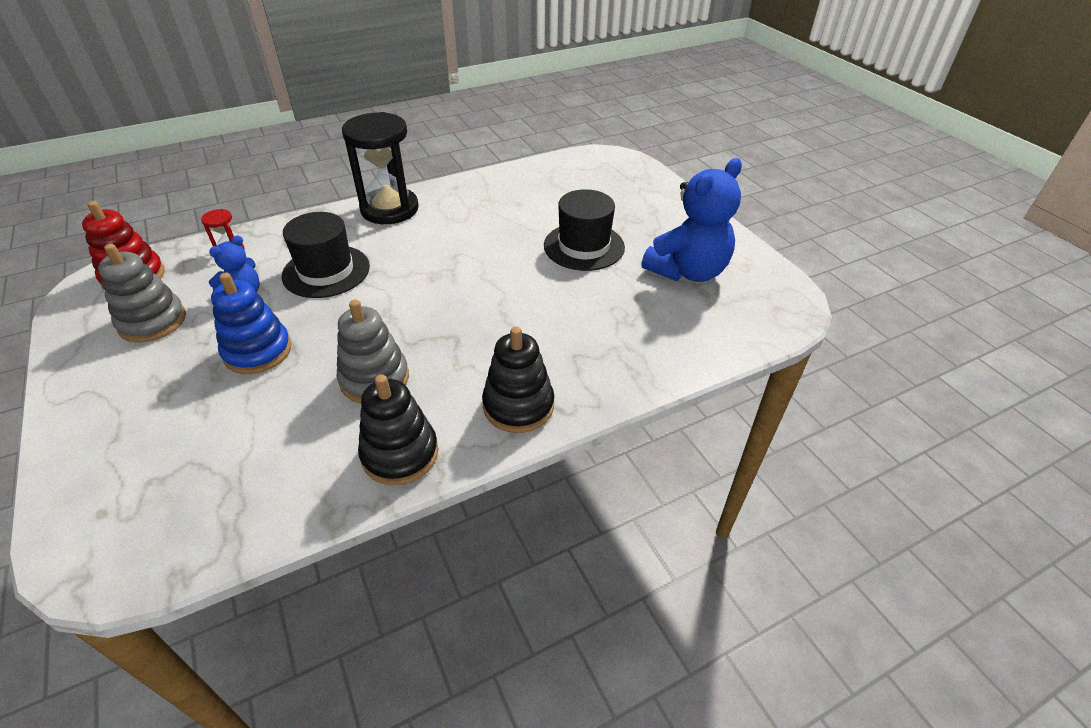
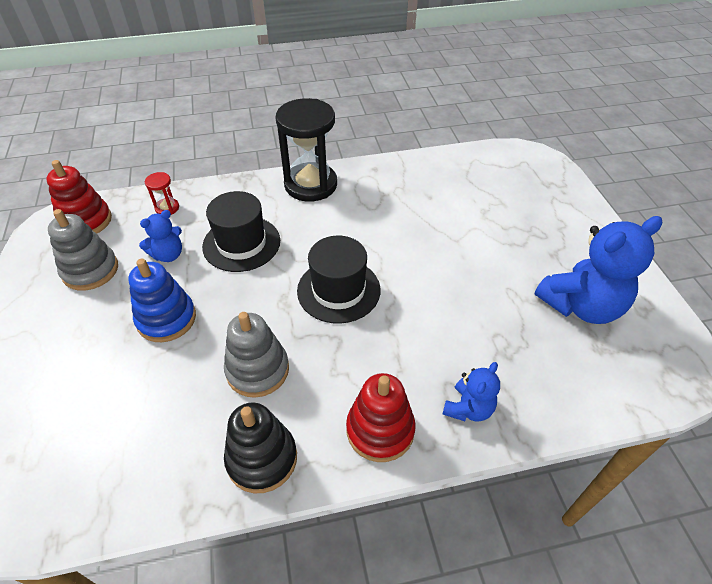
camera: 15 degrees right, 5 degrees up
(518, 406) = (380, 430): black stacking toy -> red stacking toy
(584, 246) = (482, 257): black hat -> black hat (338, 290)
(601, 372) = (468, 408): none -> blue teddy bear

